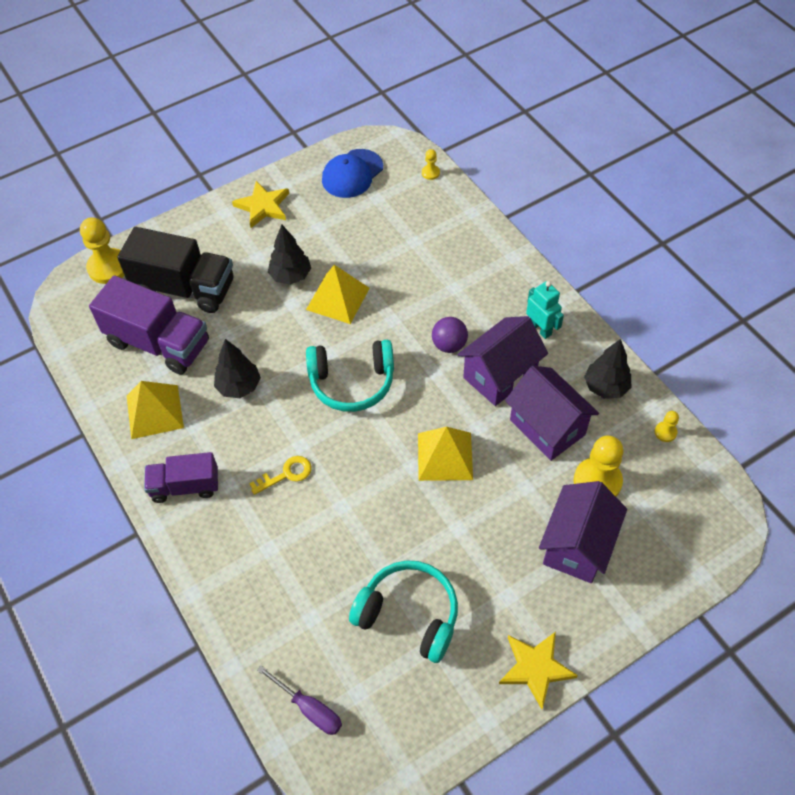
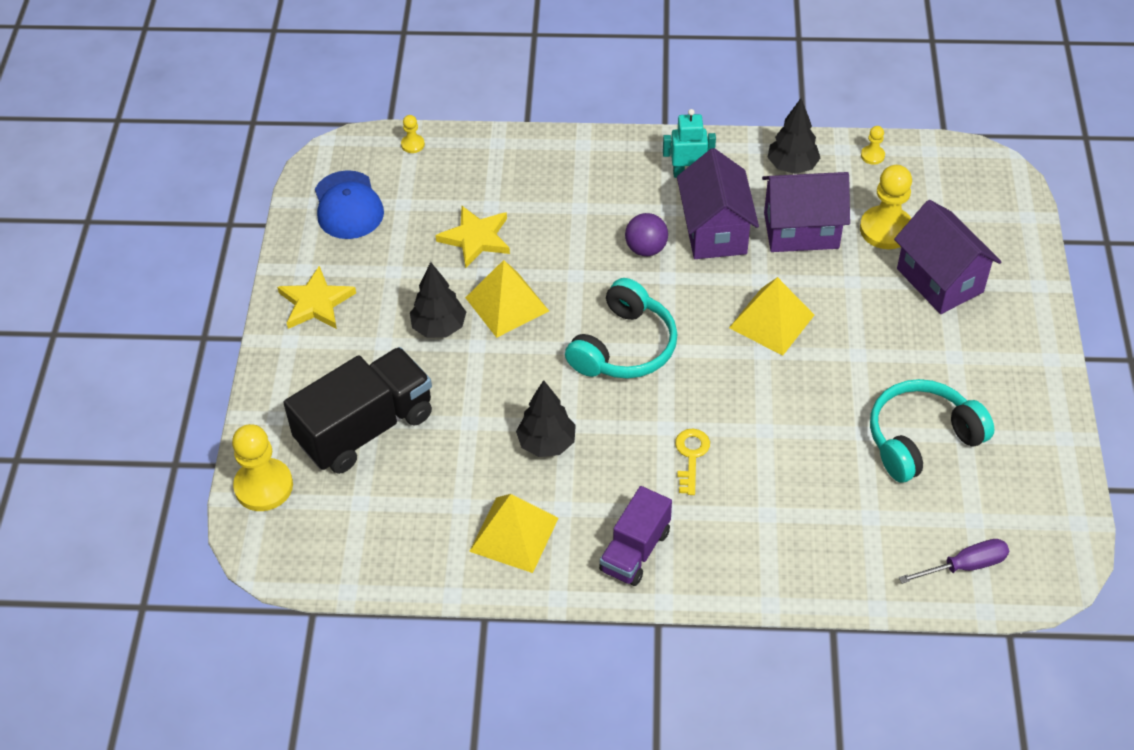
camera: 55 degrees left, 5 degrees down
(159, 343) = (422, 488): purple truck -> none
(535, 668) = (1037, 376): yellow star -> yellow star (476, 238)

